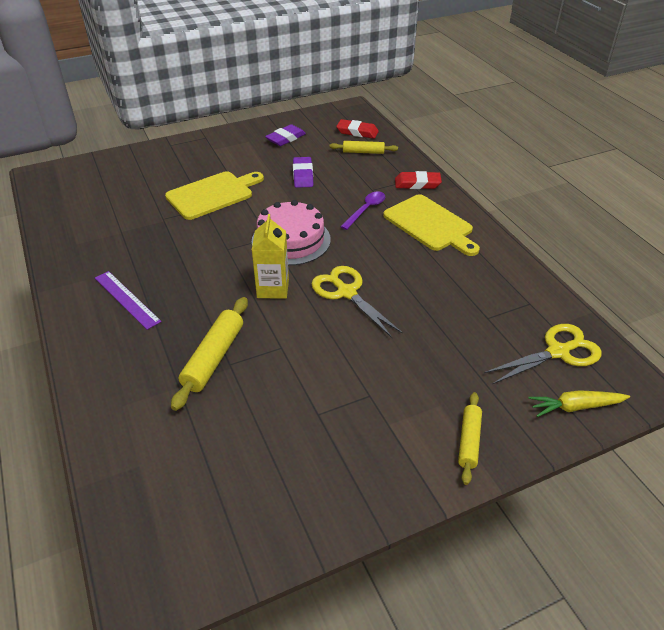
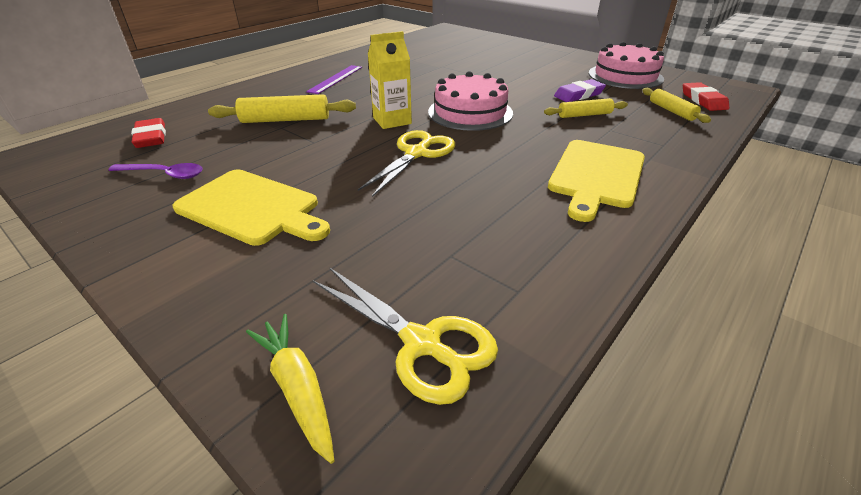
camera: 65 degrees right, 5 degrees down
(213, 194) = (495, 72): yellow cutting board -> yellow cutting board (252, 208)
(286, 138) = (625, 76): purple eraser -> pink cake
(366, 210) = (568, 134): purple spoon -> purple spoon (164, 174)
(417, 183) = (667, 151): red eraser -> red eraser (151, 137)
(469, 441) = (203, 282): yellow rolling pin -> yellow rolling pin (584, 115)

